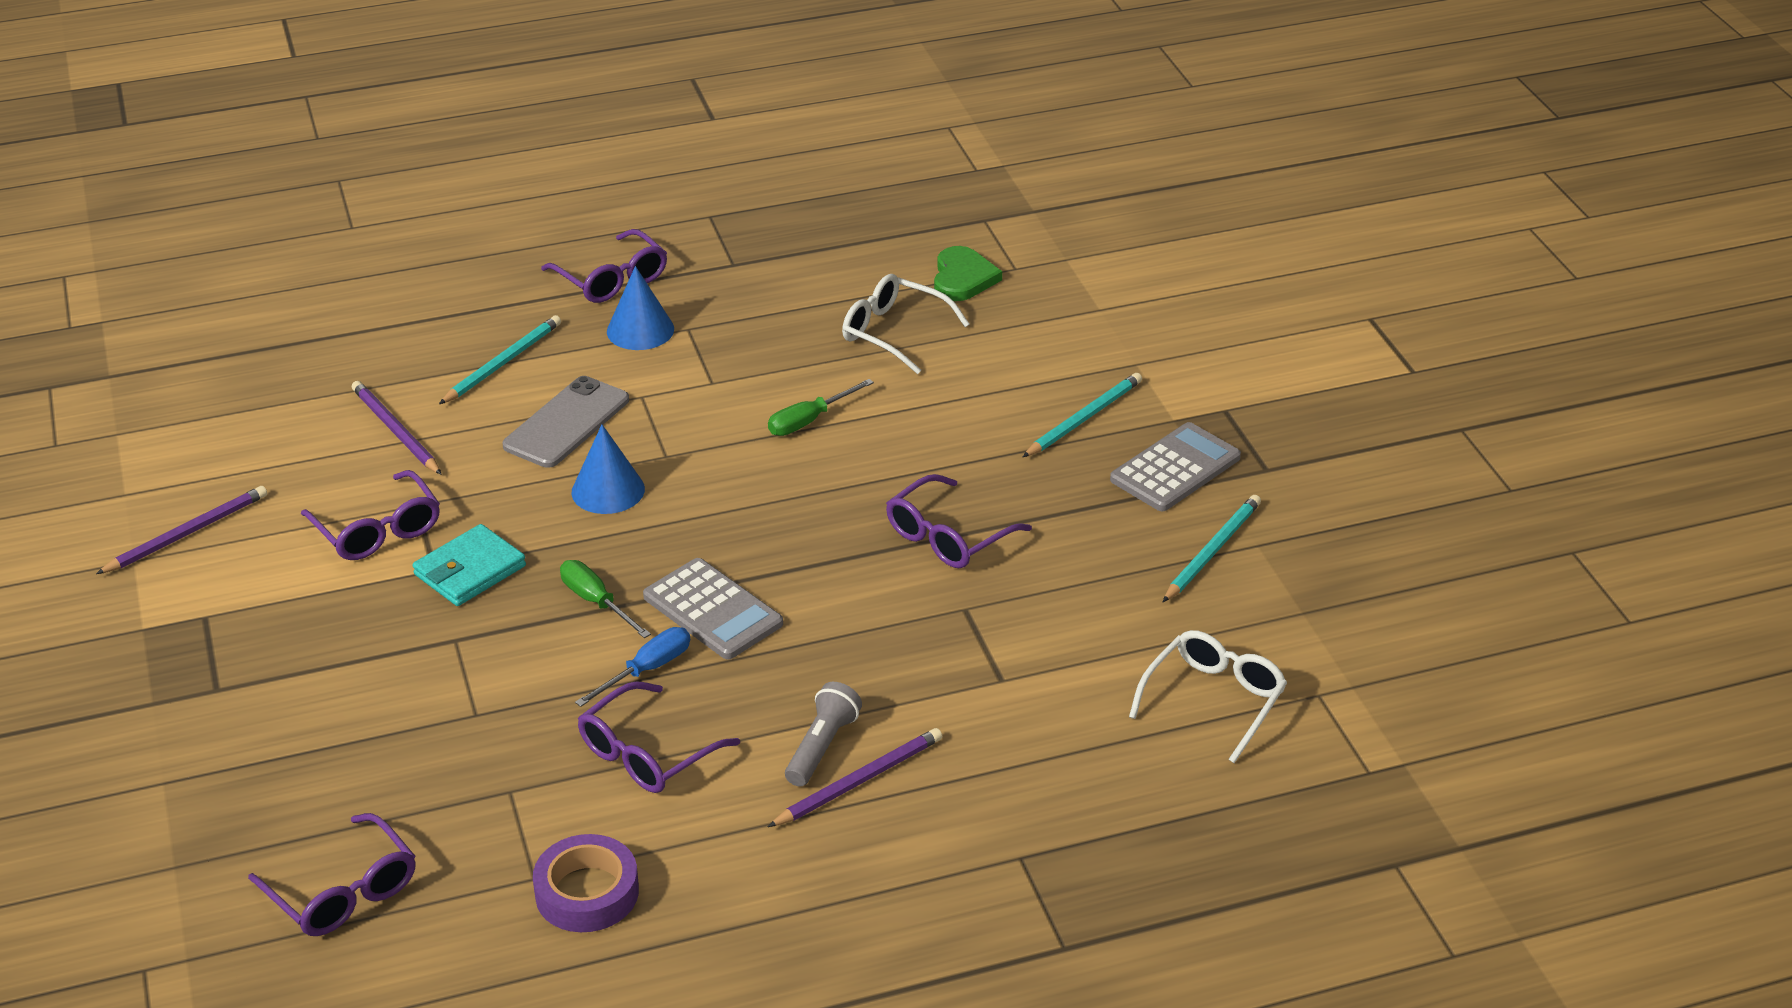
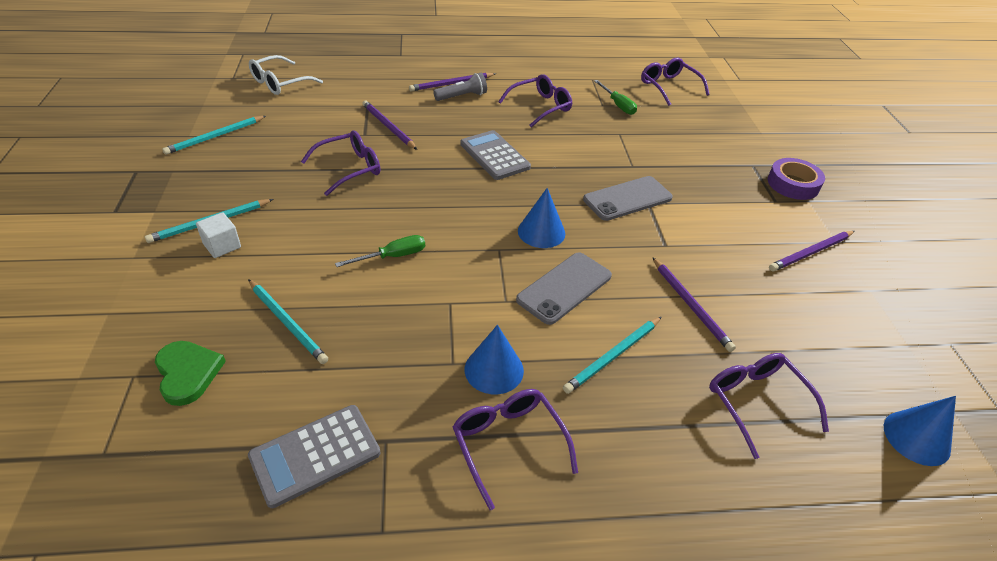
camera: 170 degrees left, 5 degrees up
(171, 347) = (916, 437): none -> blue cone
(378, 530) = (687, 233): purple glasses -> purple glasses (756, 402)
(470, 570) = (627, 199): turquoise wallet -> grey phone
(587, 892) = (571, 72): purple tape -> purple tape (793, 184)
(596, 602) = (556, 170): green screwdriver -> green screwdriver (618, 105)
(647, 670) = (534, 136): blue screwdriver -> none
(822, 747) = (462, 96): grey flashlight -> grey flashlight turned 150 degrees counterclockwise
(894, 332) = (287, 323): white glasses -> turquoise pencil
(932, 635) = (388, 127): none -> purple pencil
(963, 278) = (188, 373): green heart -> green heart turned 135 degrees clockwise
(1040, 394) = (222, 246): none -> white cube
(1175, 468) = (187, 181): grey calculator -> grey calculator (315, 455)

